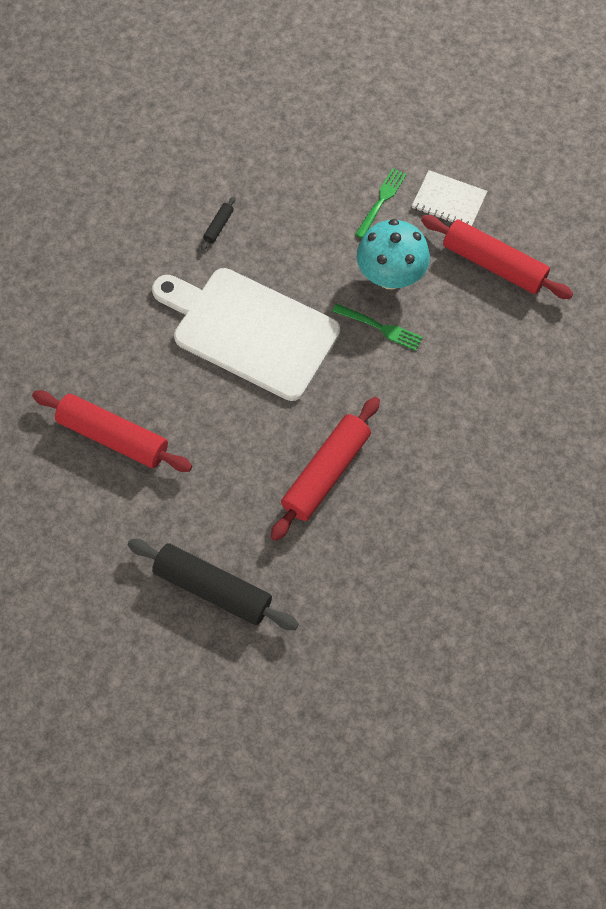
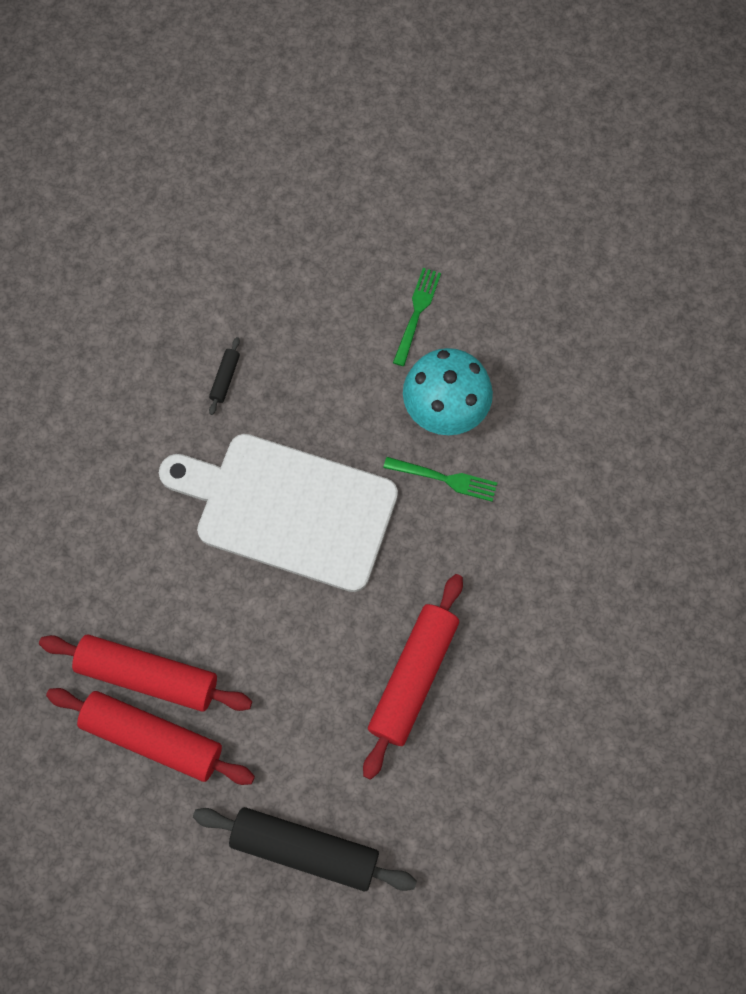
camera: 10 degrees left, 5 degrees up
(449, 201) = (498, 300): white notebook -> none
(493, 264) = (565, 374): red rolling pin -> red rolling pin (153, 738)

